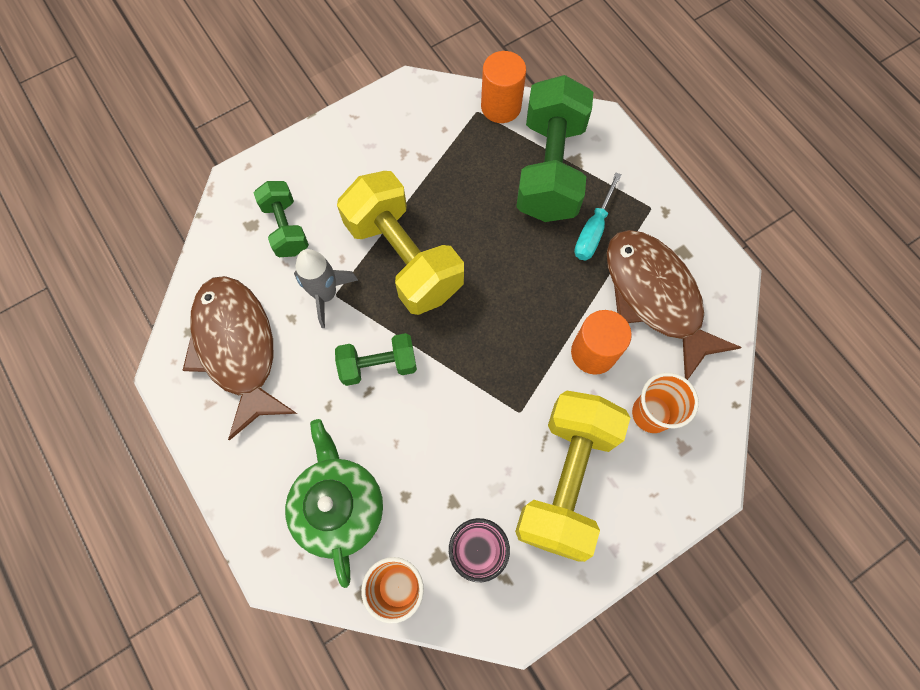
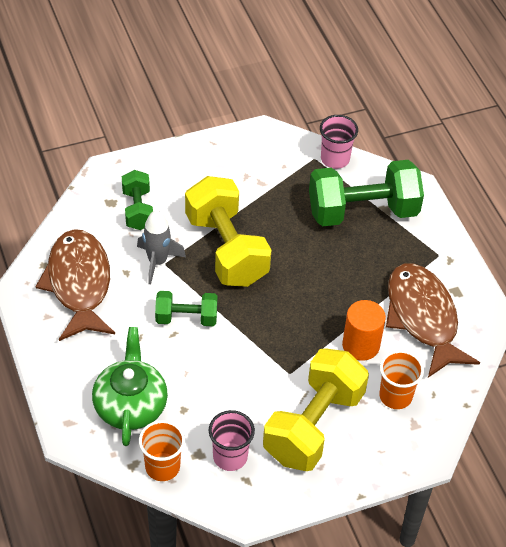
camera: 10 degrees right, 20 degrees down
(501, 106) = (335, 159): orange cylinder -> pink cup
(550, 169) = (362, 211): green dumbbell -> green dumbbell turned 60 degrees clockwise
(593, 230) = (385, 261): turquoise screwdriver -> none

